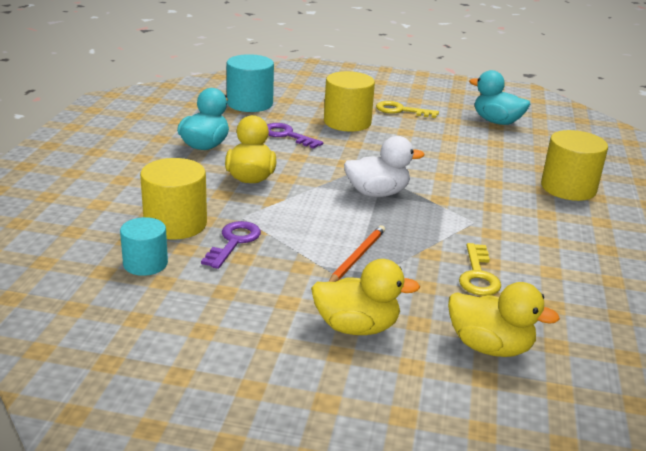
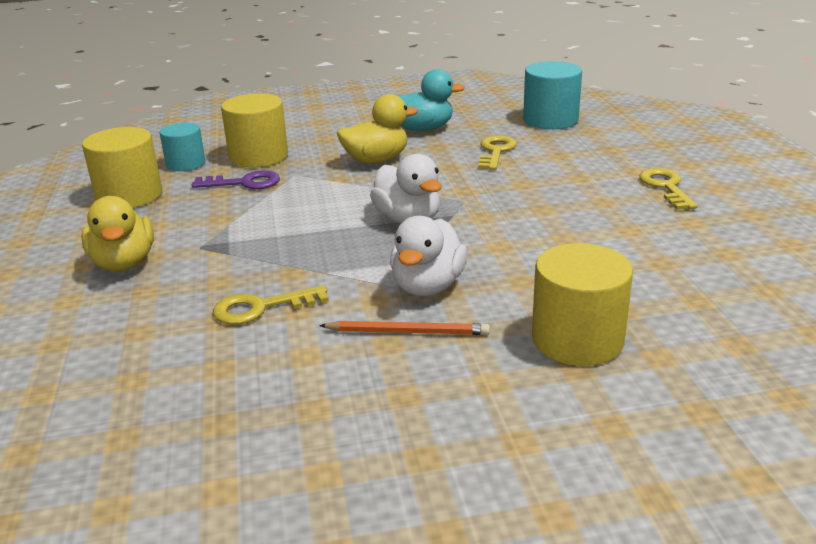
camera: 70 degrees right, 0 degrees up
(287, 135) = (496, 151): purple key -> yellow key
(347, 122) = (577, 168): yellow cylinder -> yellow cylinder (129, 196)
(357, 257) = (255, 237): orange pencil -> orange pencil (408, 332)
(483, 211) = (427, 286): none -> white duck
(490, 347) = (113, 337): yellow duck -> none
(496, 122) = (742, 251): turquoise duck -> none

